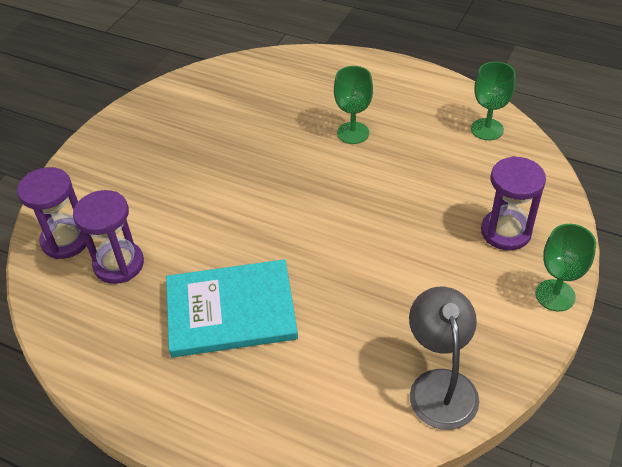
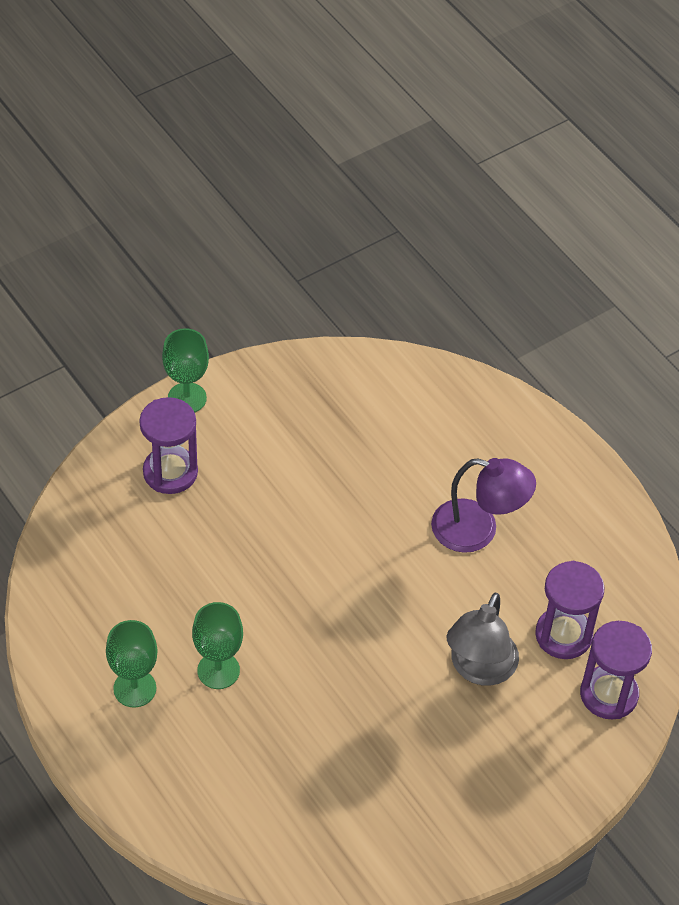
camera: 155 degrees left, 5 degrees up
(231, 310) = (478, 530): turquoise book -> purple lamp
(440, 385) = (344, 382): grey lamp -> grey lamp (479, 669)
(487, 129) = (71, 593): green goblet -> green goblet (134, 688)

